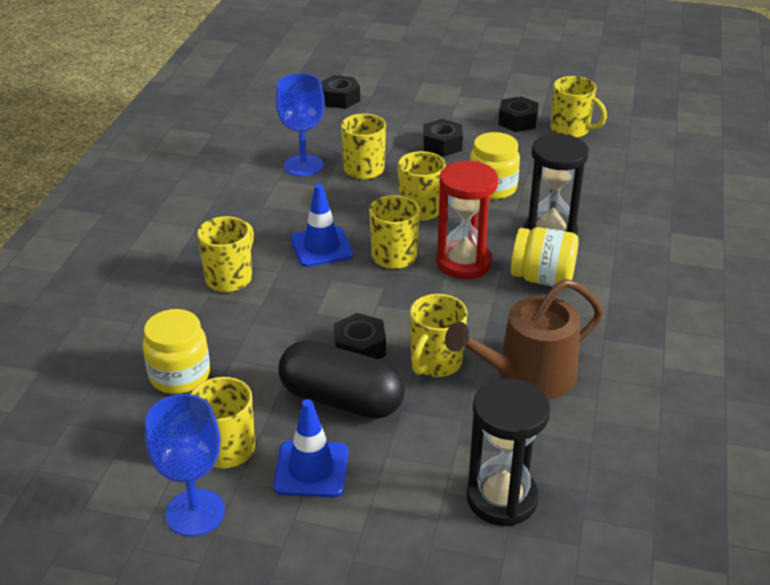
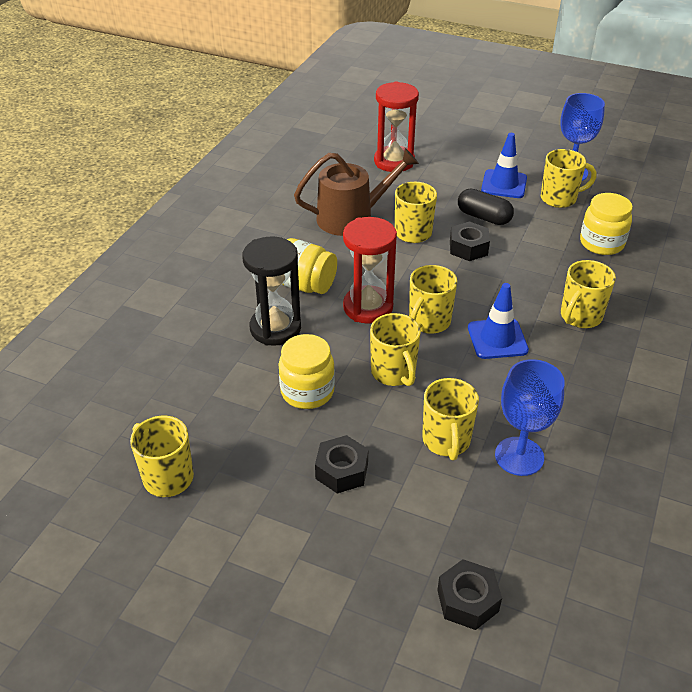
camera: 170 degrees left, 5 degrees up
(341, 399) = (484, 217): black capsule -> black capsule, size x0.65
(502, 498) = (394, 162): black hourglass -> red hourglass
(517, 121) = (226, 505): black nut -> none

